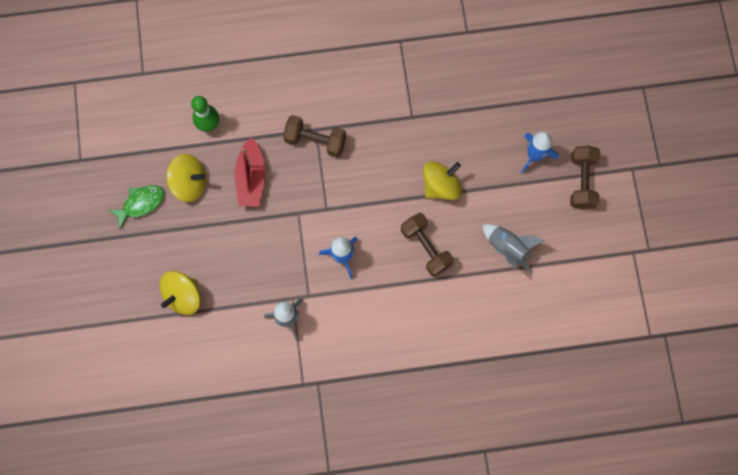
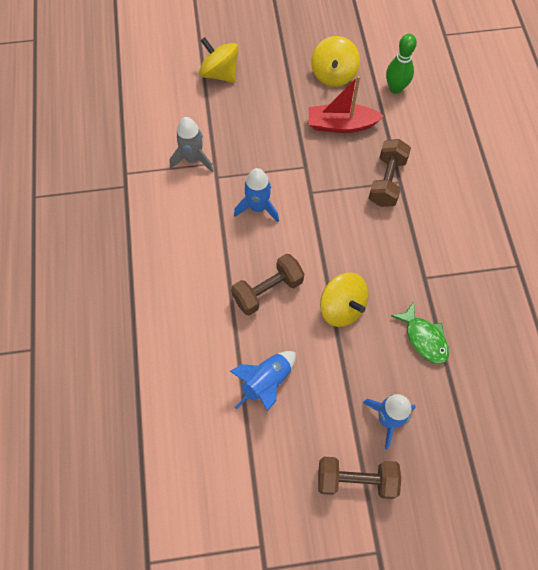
camera: 90 degrees right, 10 degrees down
(141, 204) = (311, 38): green fish -> green fish (424, 338)
(508, 248) = (266, 382): grey rocket -> blue rocket

